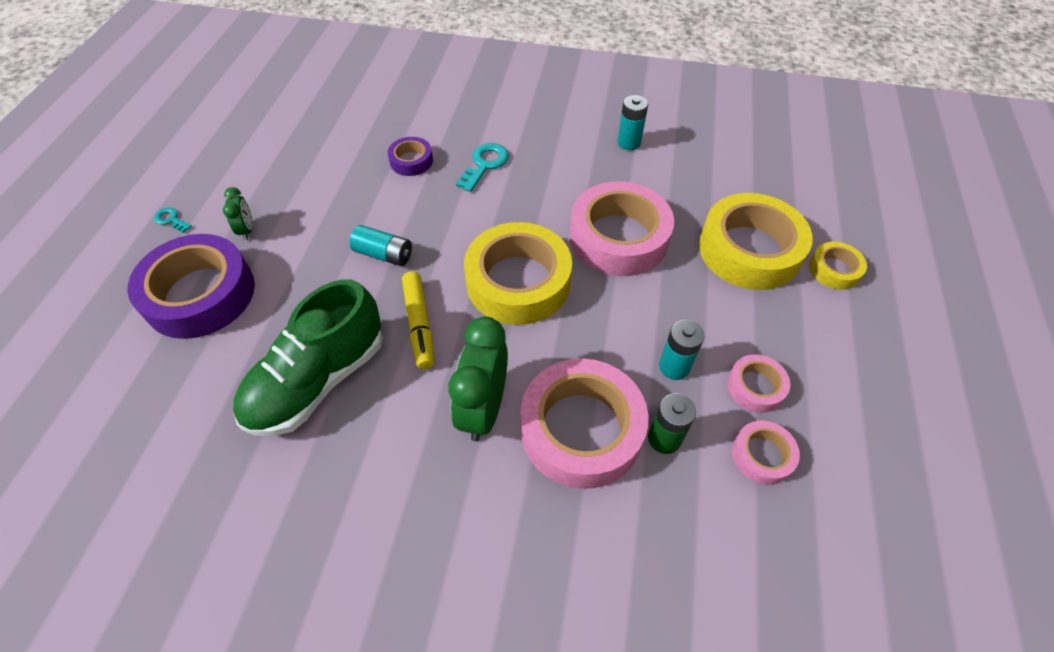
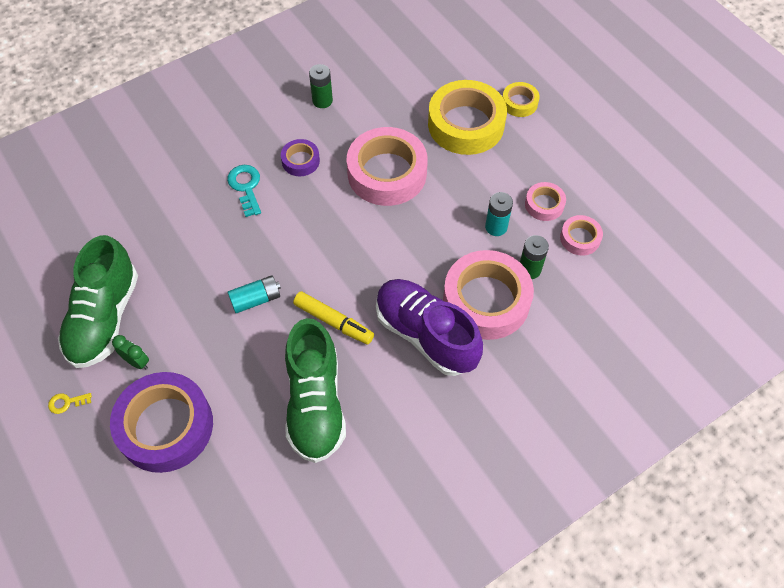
camera: 45 degrees left, 5 degrees up
(171, 220) = (66, 403): turquoise key -> yellow key
(270, 182) = (105, 318): none -> green shoe
(411, 161) = (190, 223): purple tape -> purple tape (300, 161)
(483, 409) = (425, 335): green clock -> purple shoe
(518, 282) = (360, 248): yellow tape -> none
(629, 142) = (322, 101): turquoise battery -> green battery

